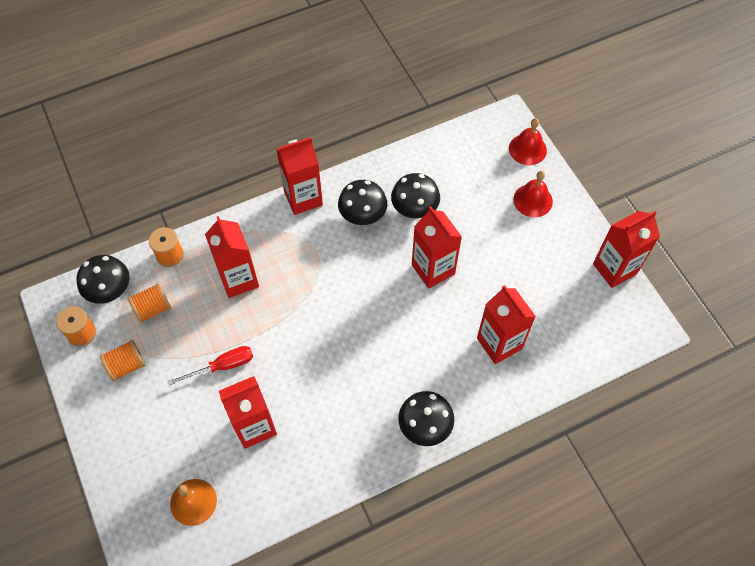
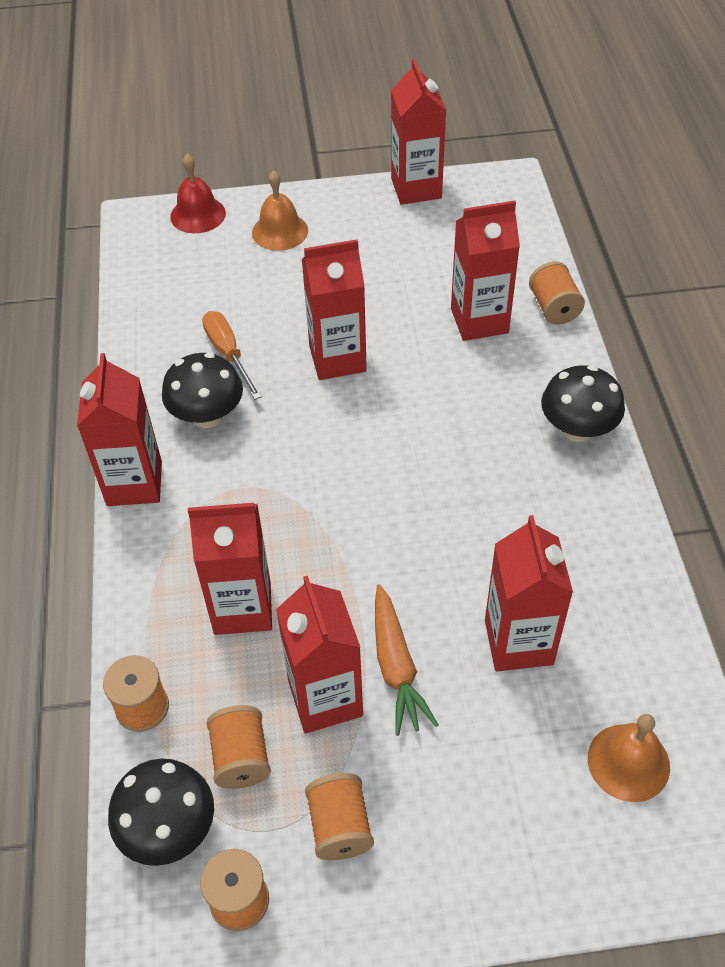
camera: 70 degrees left, 10 degrees down
(195, 337) = (325, 698): none -> red carton
(222, 366) = (396, 667): red screwdriver -> orange carrot
(414, 209) = (228, 354): black mushroom -> orange screwdriver
(531, 388) = (554, 308): none -> orange spool
(533, 200) = (280, 231): red bell -> orange bell

